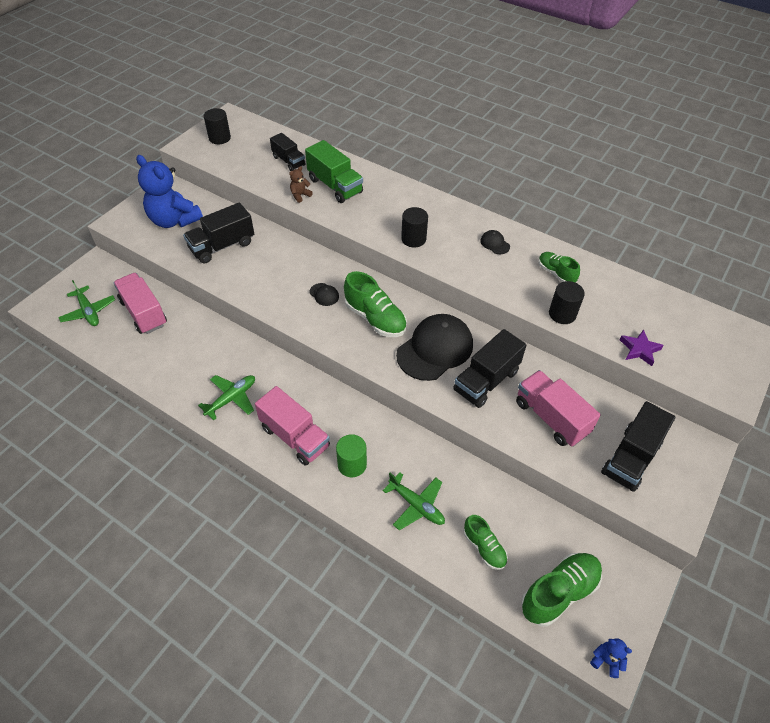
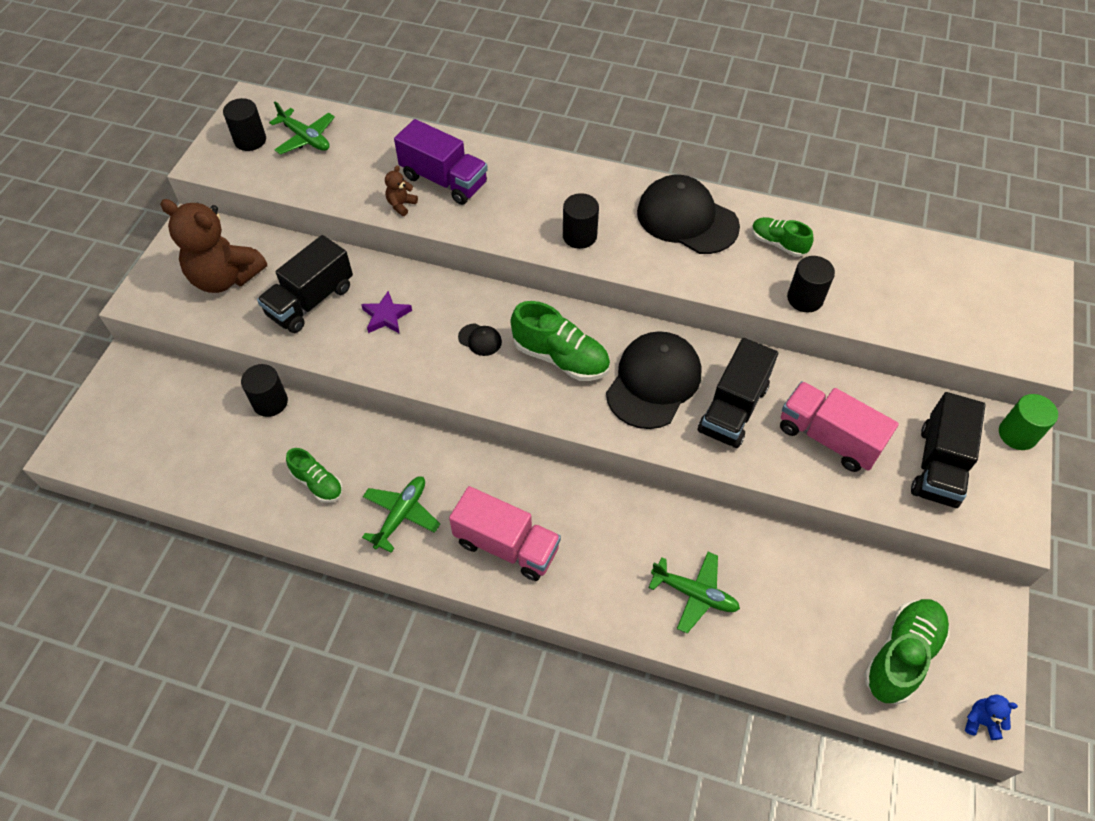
camera: 15 degrees left, 5 degrees up
(88, 311) = (146, 440): green plane -> green plane (305, 138)
(144, 313) = (228, 422): pink truck -> none
(174, 220) = (225, 277): blue teddy bear -> brown teddy bear
(176, 306) = (270, 402): none -> black cylinder
(288, 161) = (364, 156): black truck -> none
(335, 186) = (444, 180): green truck -> purple truck
(352, 464) = (594, 563): green cylinder -> green cylinder (1017, 434)
(484, 547) = (795, 625): green shoe -> green shoe (318, 483)
(495, 243) = (687, 219): black cap -> black cap, size x2.42
(639, 349) = (913, 324): purple star -> purple star (386, 316)

